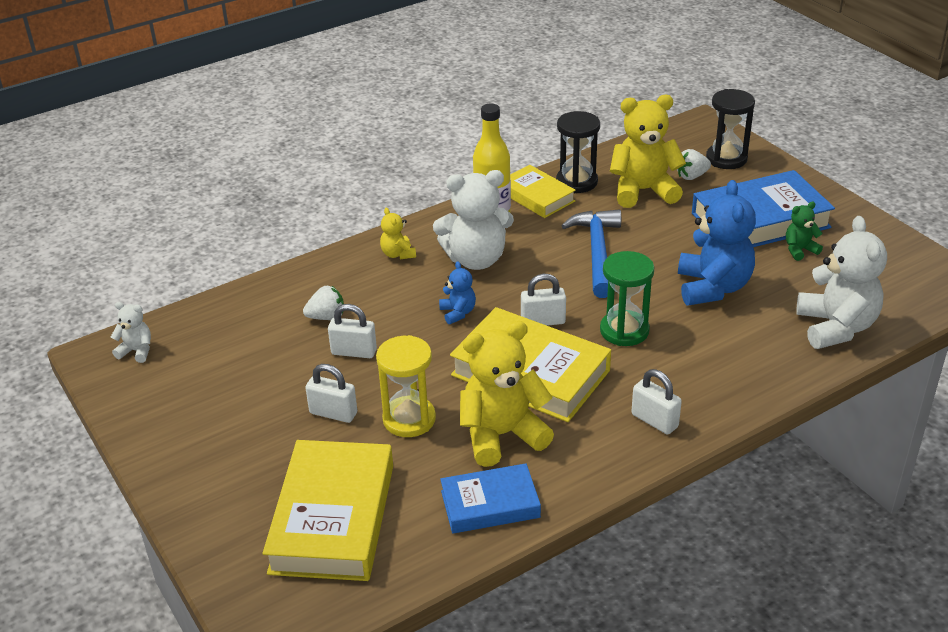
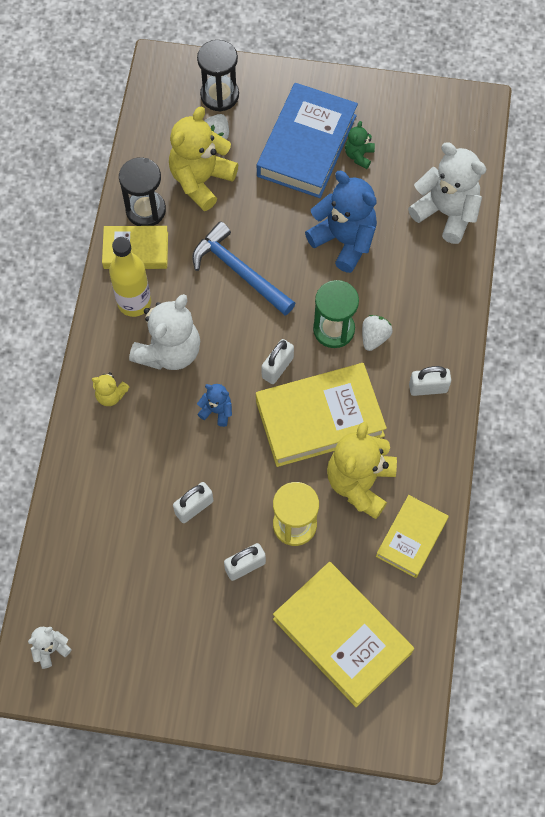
camera: 50 degrees left, 30 degrees up
(327, 317) = (137, 496): white strawberry -> white strawberry (374, 337)
(490, 504) = (411, 538): blue book -> yellow book

